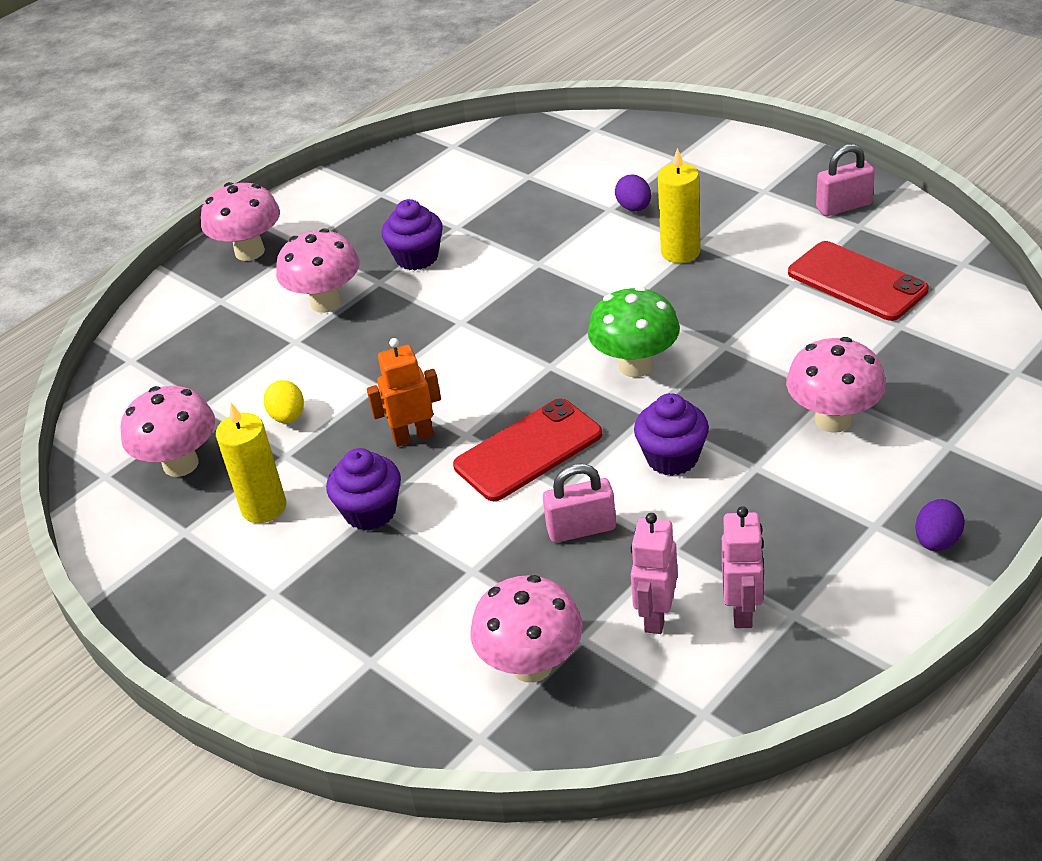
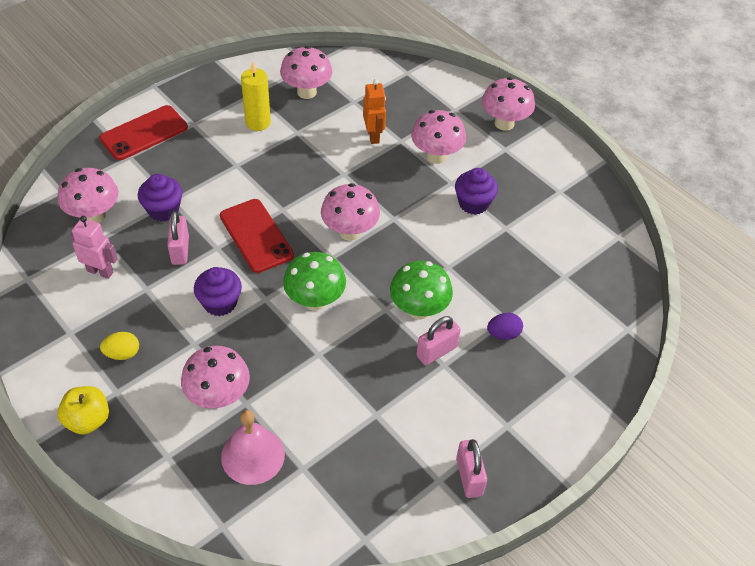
camera: 90 degrees right, 10 degrees up
(288, 417) = (329, 134): yellow egg -> yellow egg (122, 353)
(370, 511) = (235, 163): purple cupcake -> purple cupcake (163, 210)
(413, 436) = (290, 186): orange robot -> orange robot (373, 136)
(496, 357) = (350, 232): none -> pink mushroom
(619, 275) = (419, 310): none -> green mushroom
(680, 252) = (436, 351): yellow candle -> pink padlock
(742, 610) = (84, 310): pink robot -> none
(856, 282) = (364, 455): red phone -> red phone (144, 133)
(905, 369) = (253, 455): none -> pink bell
(937, 541) = (88, 420): purple egg -> yellow apple

